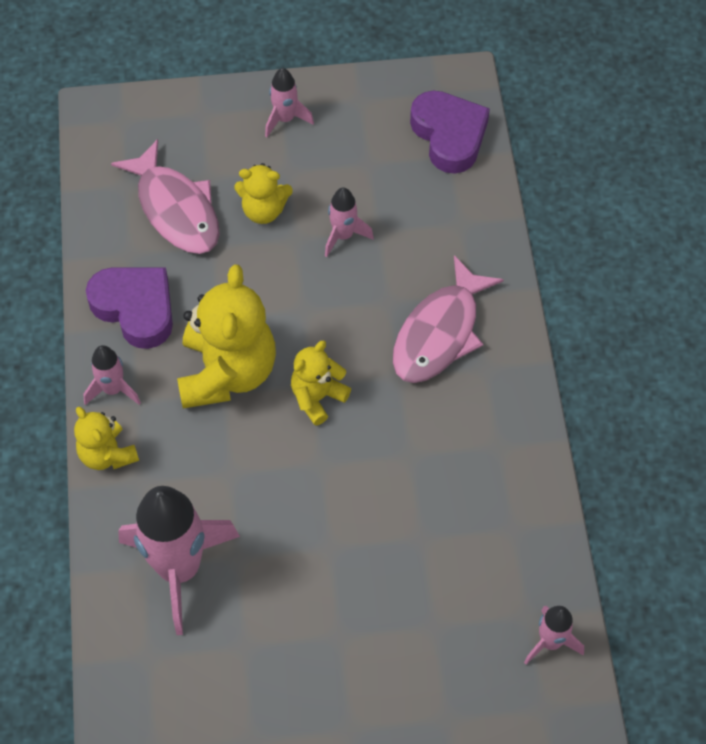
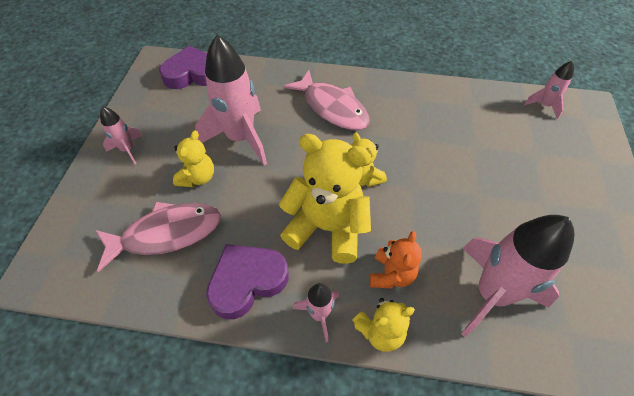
camera: 75 degrees left, 5 degrees down
(179, 455) = (391, 274): none -> orange teddy bear
(343, 236) = (241, 138): pink rocket -> pink rocket, size x2.03

